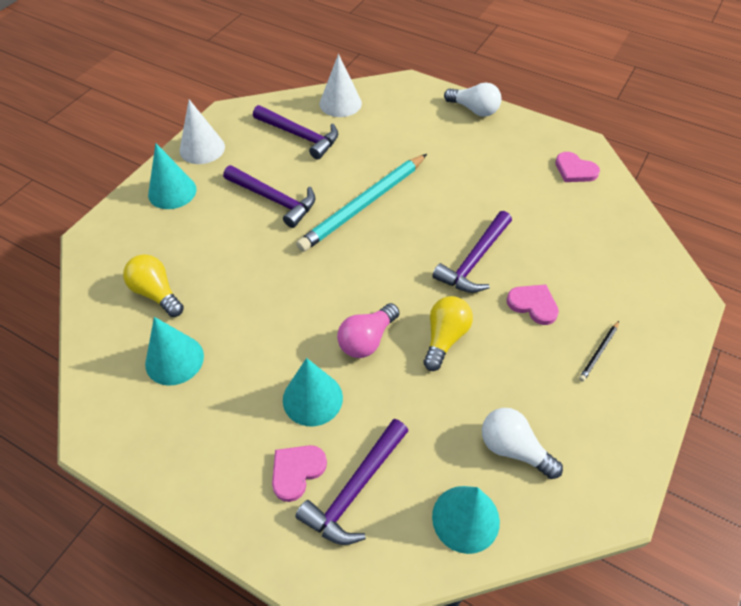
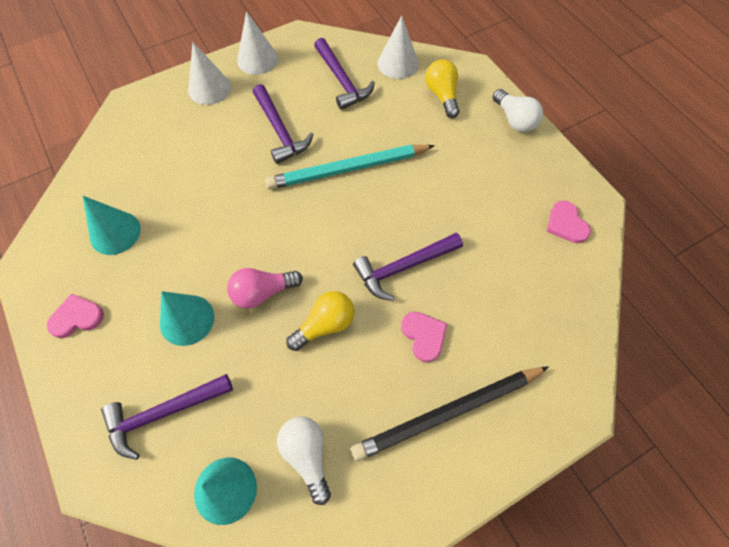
camera: 30 degrees right, 10 degrees up
(156, 293) = (140, 171): yellow light bulb -> yellow light bulb (442, 95)
(172, 192) = (209, 88): turquoise cone -> white cone
(297, 471) = (134, 373): pink heart -> pink heart (77, 317)
(599, 352) = (448, 413): black pencil -> black pencil, size x2.47

